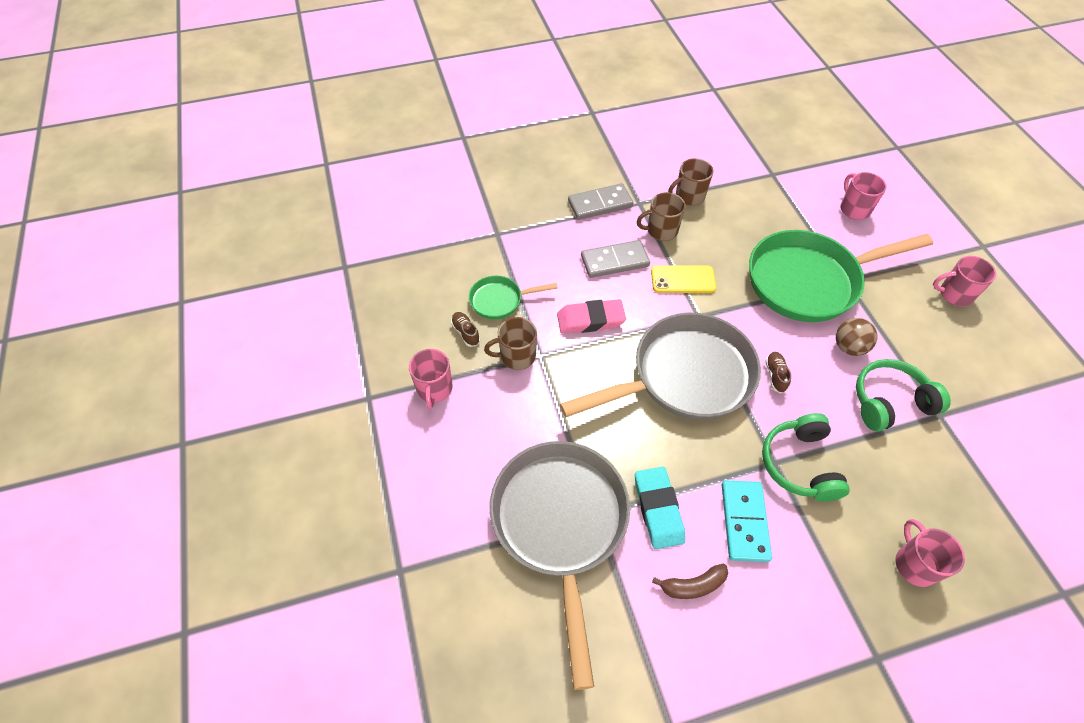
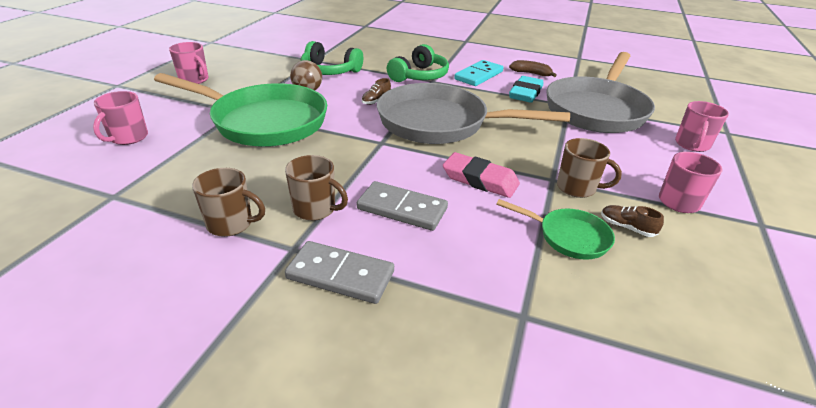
camera: 145 degrees left, 20 degrees down
(466, 332) = (626, 227): brown shoe -> brown shoe turned 120 degrees clockwise
(683, 279) = (357, 166): yellow phone -> none
(915, 564) = (412, 45): pink mug -> pink mug (692, 145)

